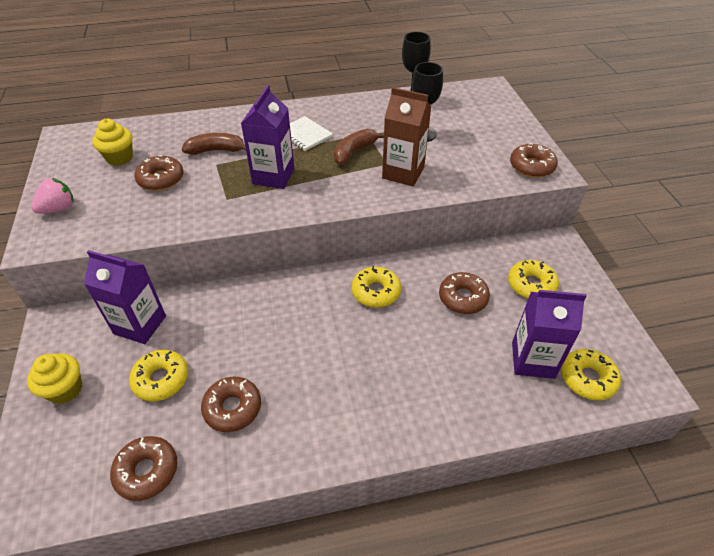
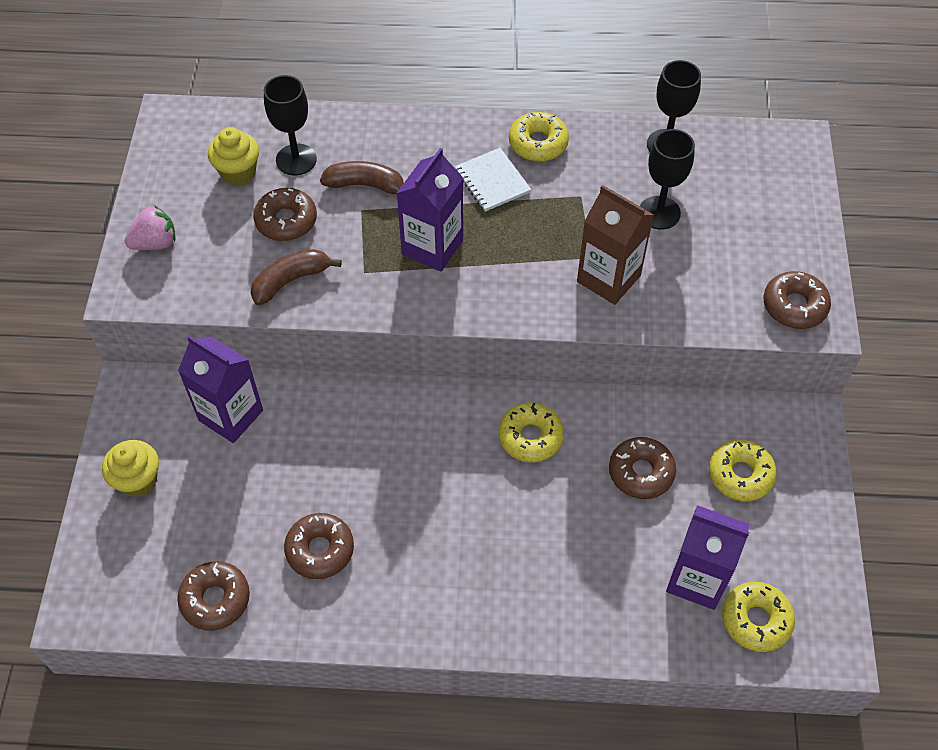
camera: 15 degrees right, 10 degrees up
(161, 379) = (245, 494): yellow donut -> yellow donut (538, 143)
(162, 144) = (296, 160): none -> black goblet
(354, 152) = (552, 227): brown banana -> brown banana (290, 280)

